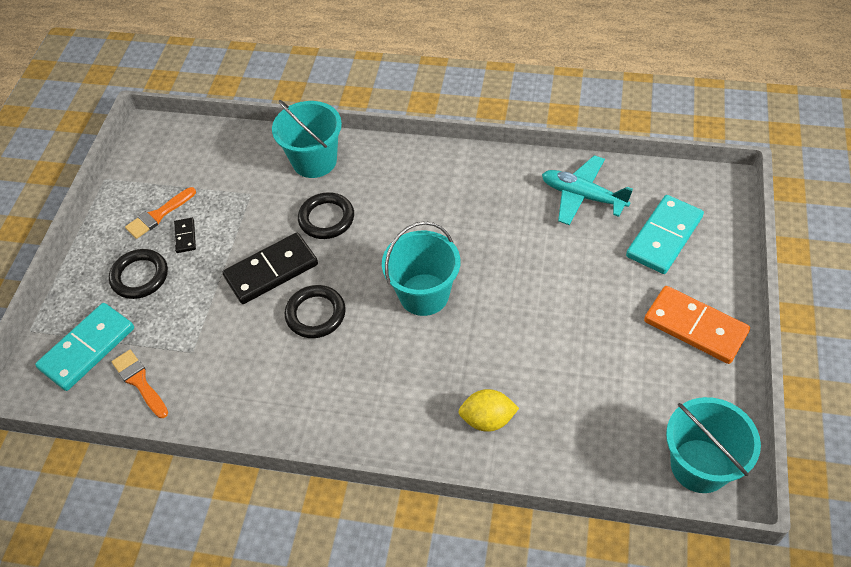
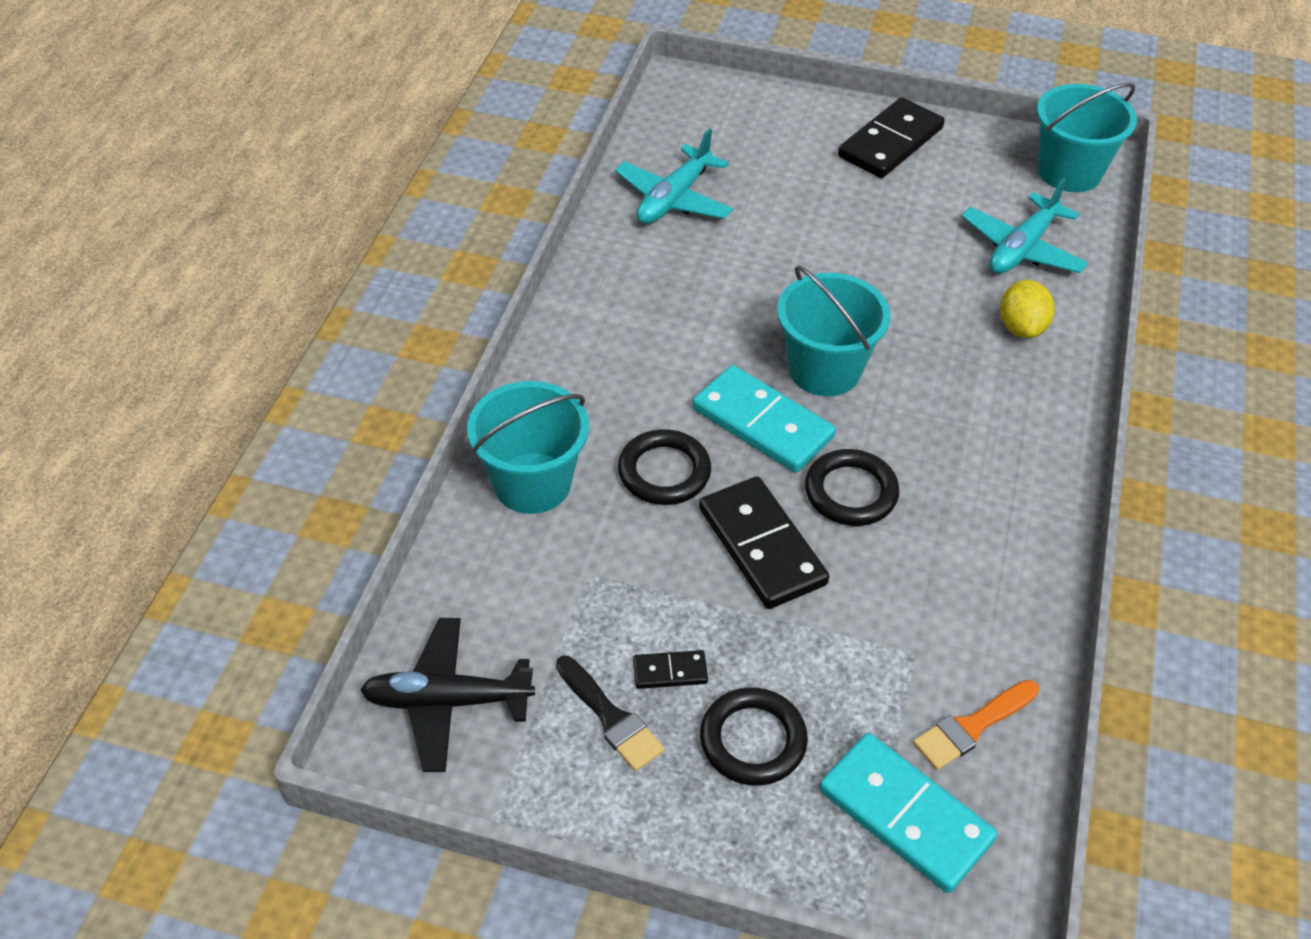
camera: 90 degrees left, 5 degrees down
(158, 215) = (611, 717): orange brush -> black brush
(173, 151) = (447, 701): none -> black plane
(583, 423) = (1022, 248): none -> turquoise plane
(664, 237) = (754, 142): turquoise domino -> turquoise domino (762, 423)
(695, 327) = (890, 142): orange domino -> black domino

